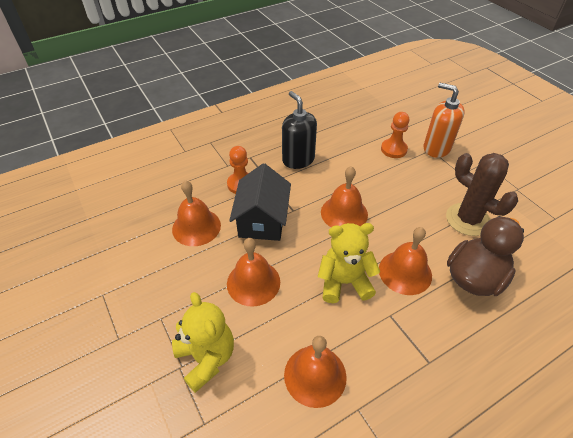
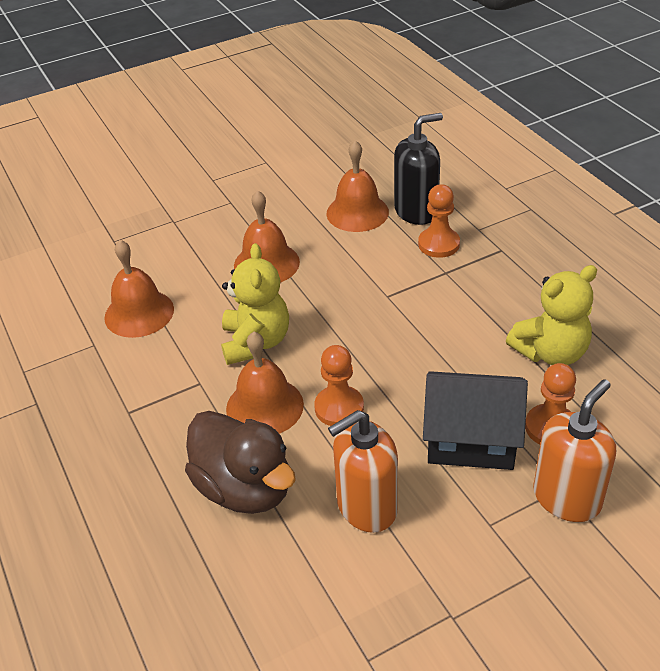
camera: 95 degrees right, 5 degrees down
(206, 358) = (178, 236): yellow teddy bear -> yellow teddy bear (551, 352)
(262, 220) = (368, 267): black house -> black house (471, 439)
(298, 160) = (501, 301): black soap dispenser -> black soap dispenser (416, 211)
(344, 213) = (382, 349): orange bell -> none
(398, 233) = (339, 408): none -> orange pawn
(467, 219) = (366, 507): brown cactus -> orange soap dispenser

